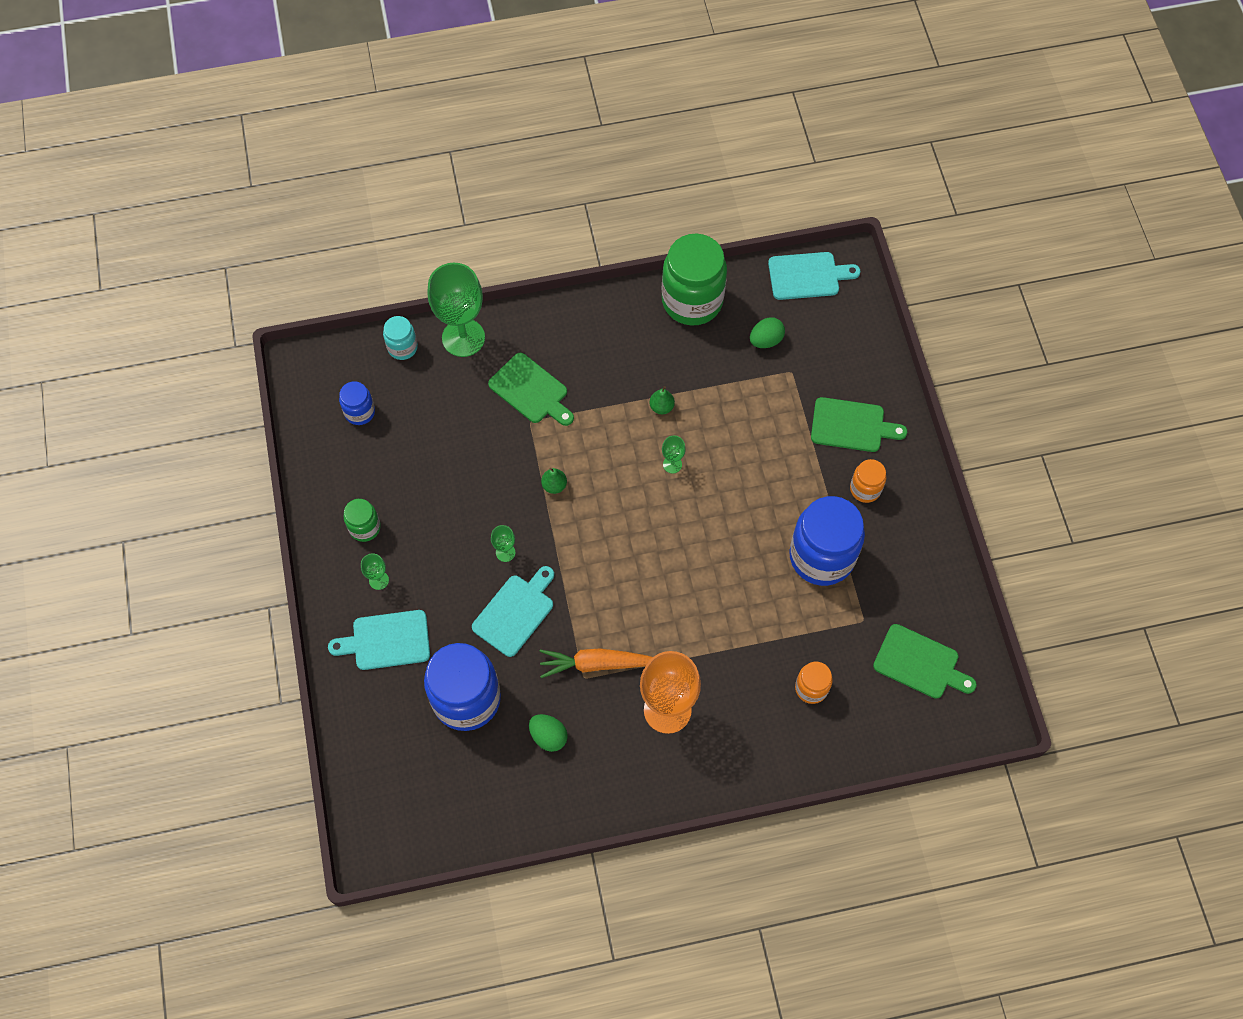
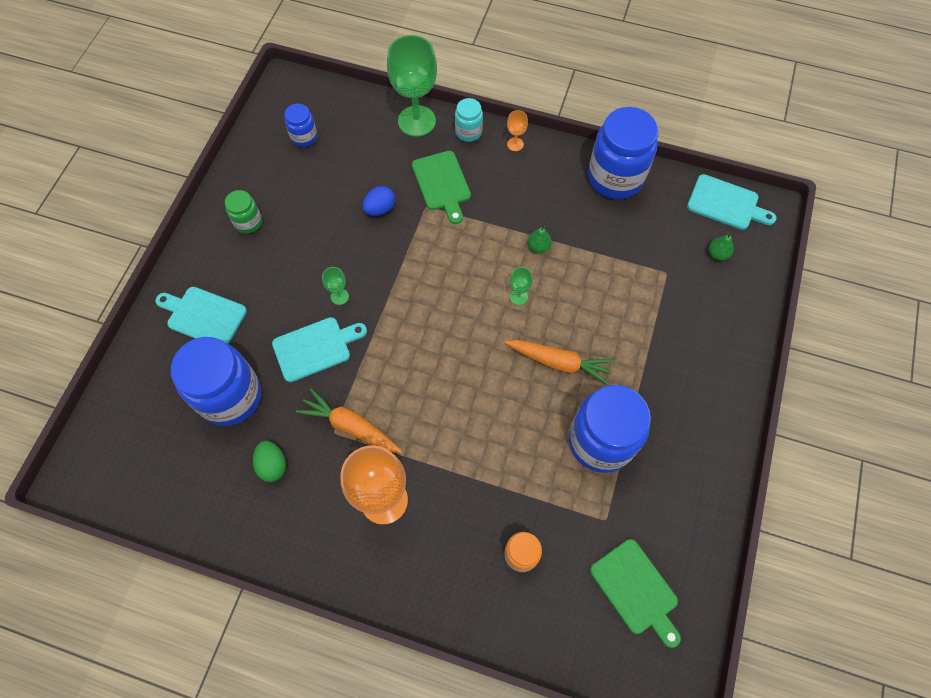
camera: 30 degrees right, 0 degrees up
(379, 580) = (230, 267): green goblet -> none
(402, 347) = (367, 107): turquoise jar -> turquoise jar (468, 132)
(487, 447) = (380, 209): none -> blue egg
(554, 485) = (412, 264): green pear -> green pear (717, 254)
(576, 314) = (515, 144): none -> orange goblet
(692, 301) = (615, 178): green jar -> blue jar
(745, 506) = (559, 363): none -> orange carrot
(766, 340) = (659, 237): green egg -> none
(851, 426) = (694, 343): green cutting board -> none
(865, 489) = (675, 403): orange jar -> none

